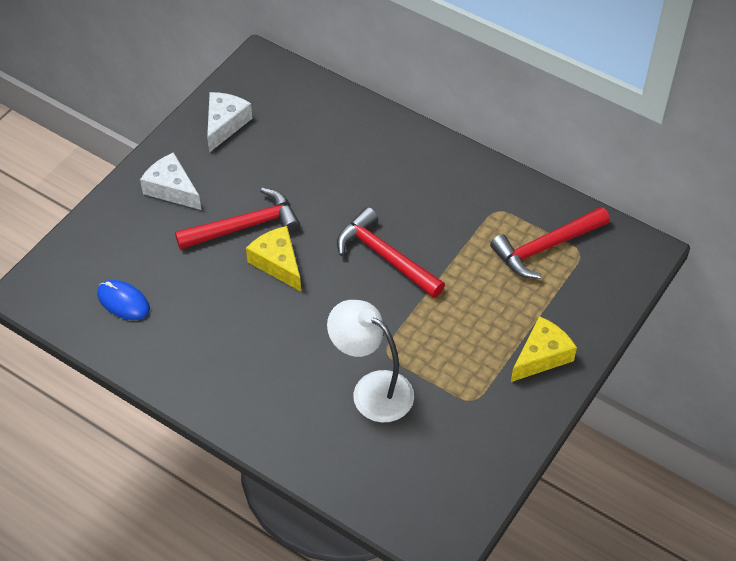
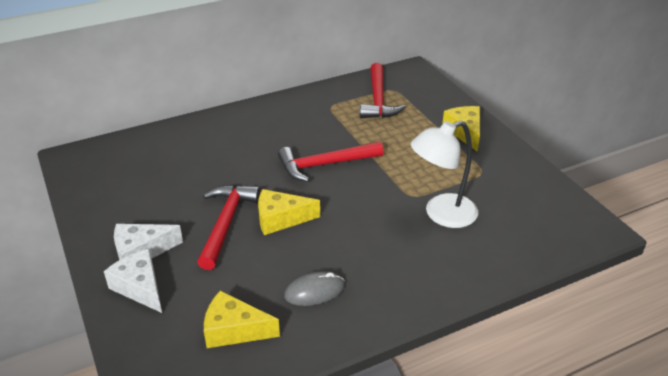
camera: 60 degrees left, 15 degrees down
(123, 302) = (234, 330): blue mouse -> yellow cheese
(200, 335) = (314, 291): none -> grey mouse
(225, 124) = (110, 196): white cheese -> white cheese (140, 287)

